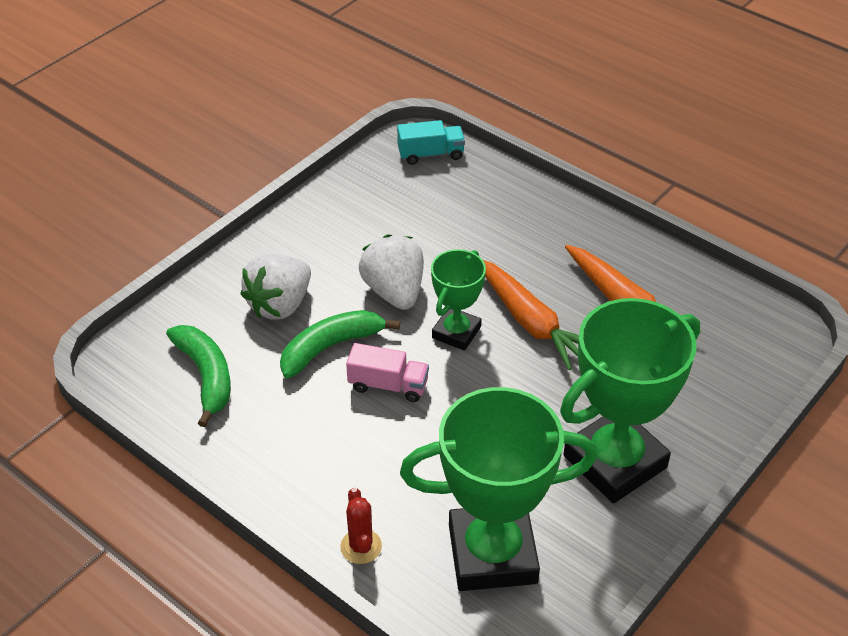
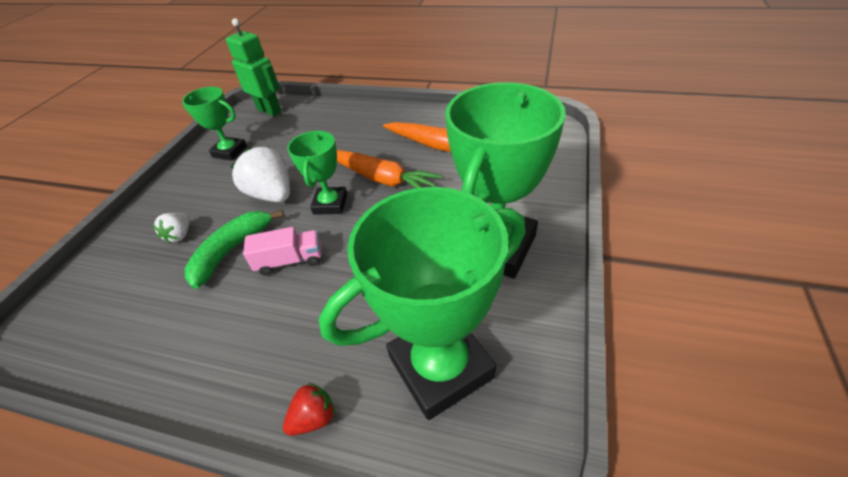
camera: 20 degrees left, 0 degrees up
(206, 376) = (120, 316): green banana -> none
(280, 305) = (180, 235): white strawberry -> white strawberry, size x0.54
(361, 546) = (314, 418): red cactus -> red strawberry
(362, 205) = (230, 152): none -> green trophy
(430, 154) = (269, 110): turquoise truck -> green robot

